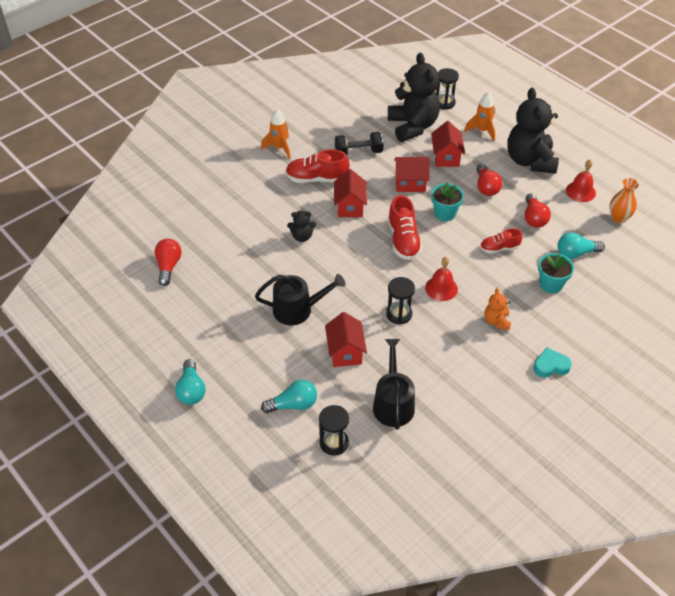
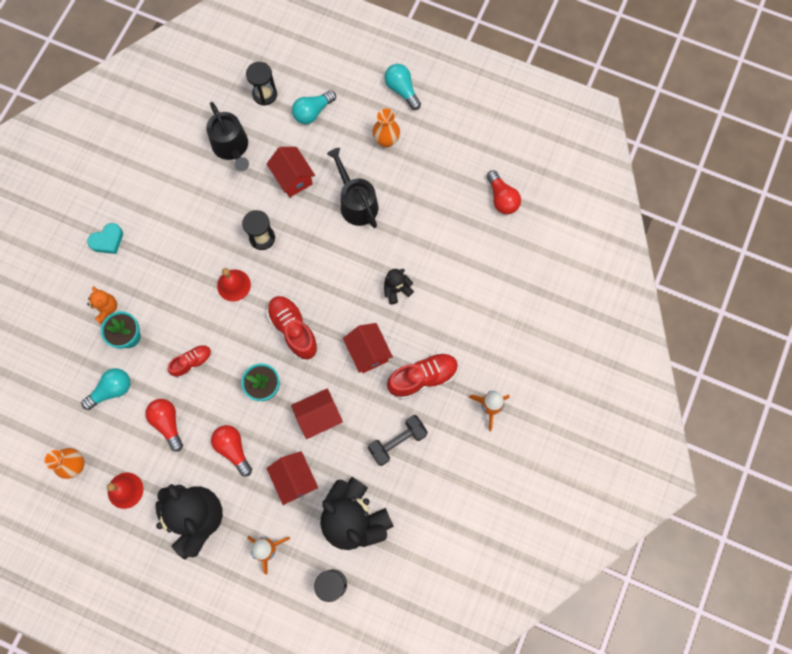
camera: 155 degrees right, 25 degrees up
(237, 350) = (386, 140): none -> orange vase
(297, 309) = (356, 203): black watering can -> black watering can turned 90 degrees clockwise
(496, 321) = (169, 268): orange teddy bear -> orange teddy bear (106, 309)

